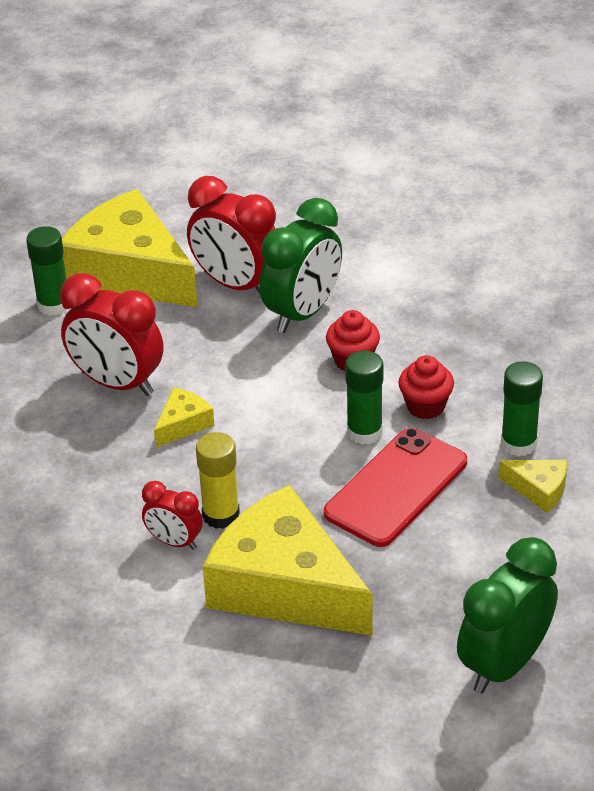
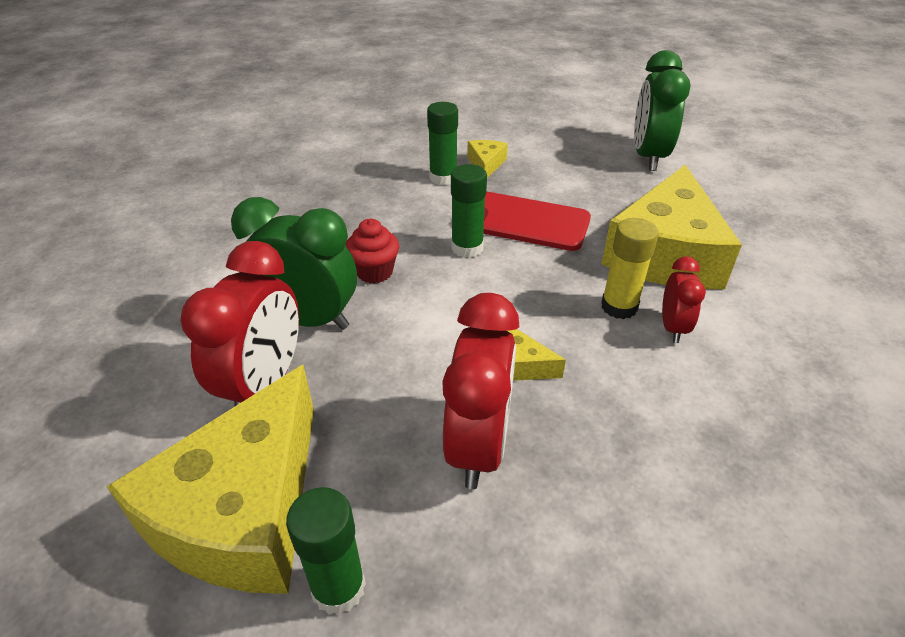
camera: 110 degrees left, 0 degrees up
(425, 406) = (420, 223): red cupcake -> none
(504, 664) = (648, 157): green clock -> green clock turned 75 degrees clockwise

